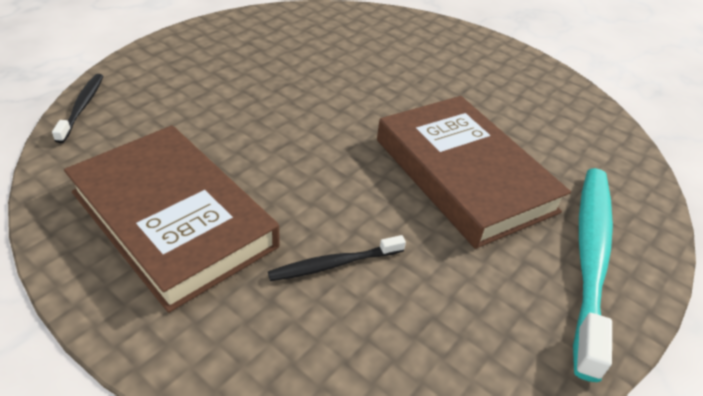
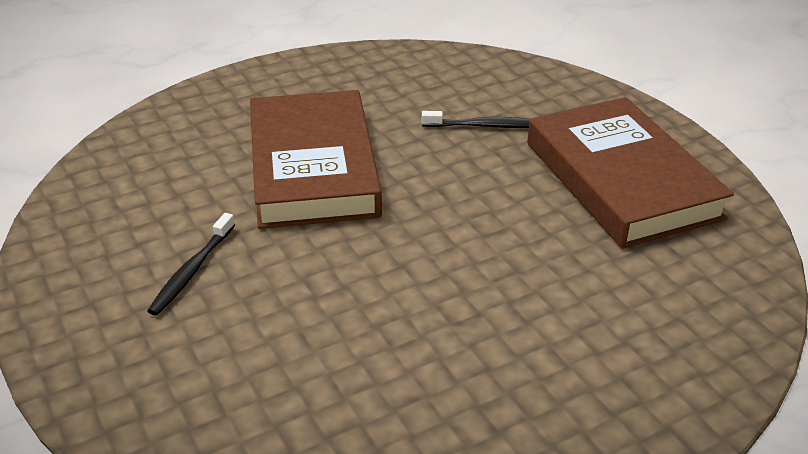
camera: 155 degrees left, 5 degrees down
(82, 107) = (754, 330): black toothbrush -> black toothbrush (192, 271)
(590, 258) = (268, 94): turquoise toothbrush -> none

